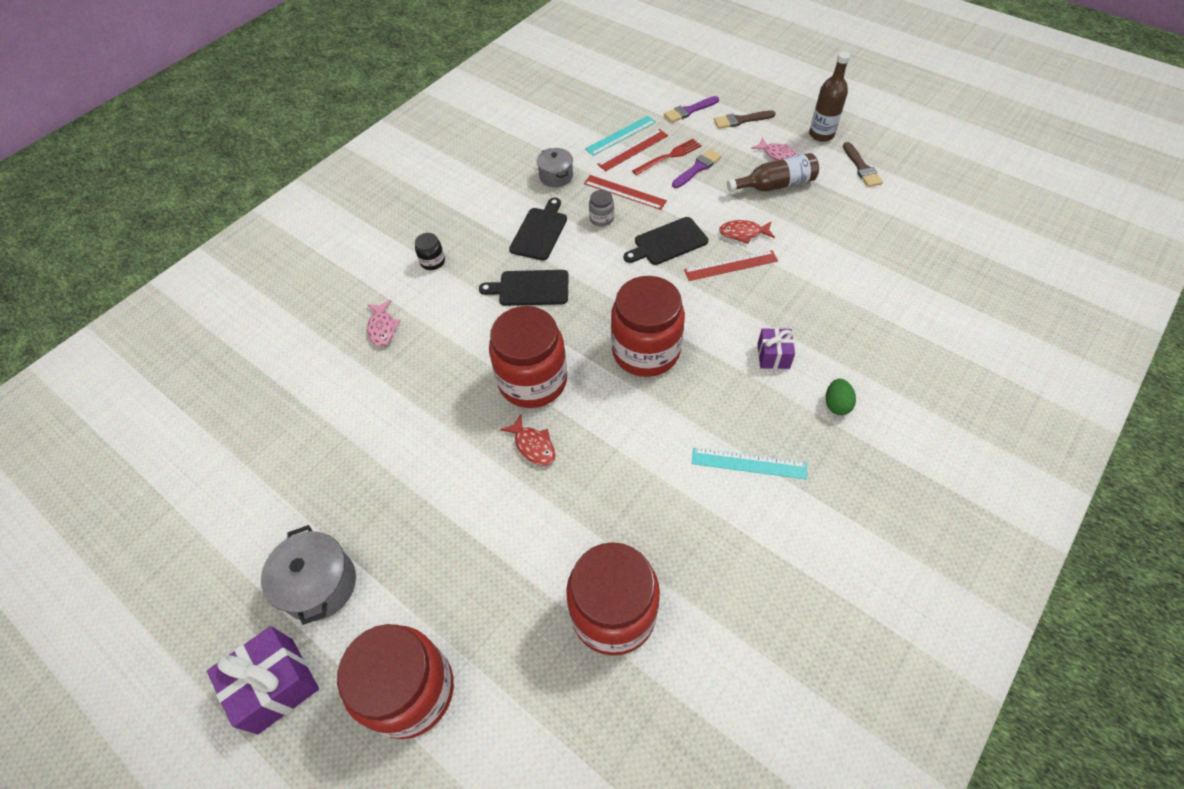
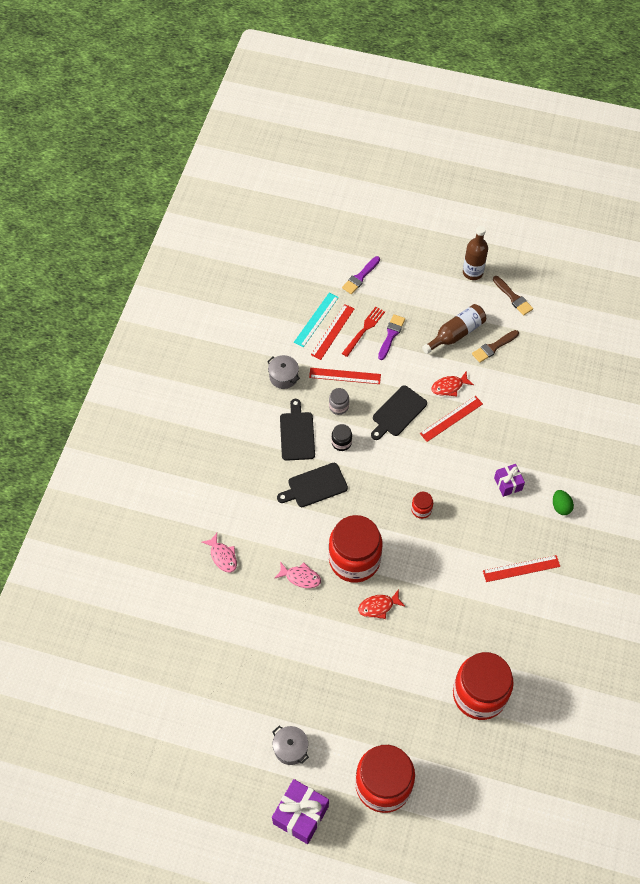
camera: 25 degrees left, 5 degrees up
(319, 584) = (290, 748): grey pot -> grey pot, size x0.66
(432, 262) = (228, 487): black jar -> black jar (341, 442)
(533, 445) = (378, 606): red fish -> red fish turned 135 degrees clockwise
(646, 351) = (421, 509): red jar -> red jar, size x0.41
(741, 120) = (405, 275): brown brush -> brown brush (493, 347)
(749, 463) = (521, 568): turquoise ruler -> red ruler
(778, 155) = (448, 304): pink fish -> pink fish (300, 577)

